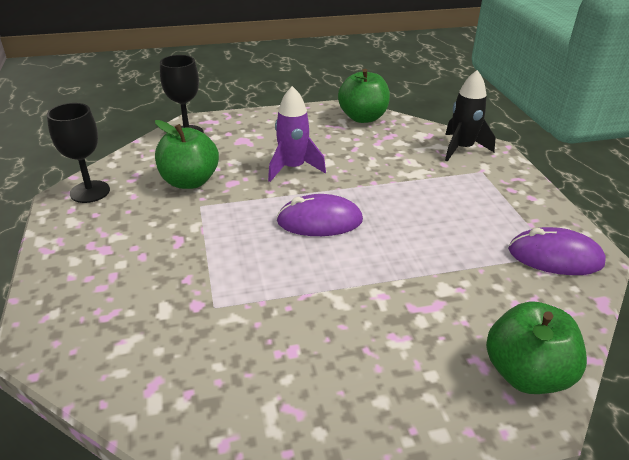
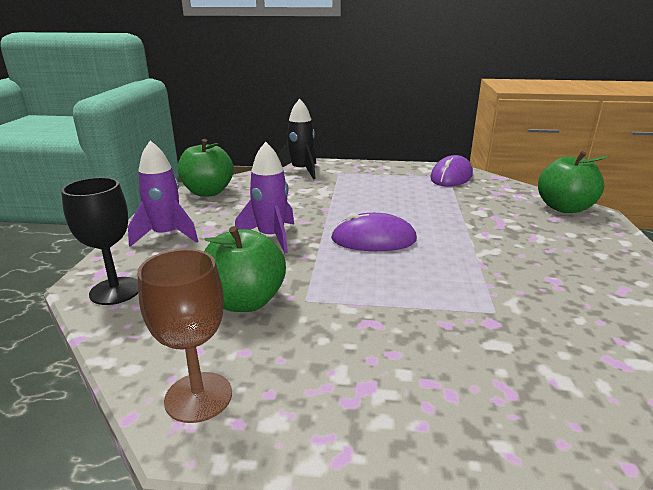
camera: 70 degrees left, 10 degrees down
(90, 192) = (198, 397): black goblet -> brown goblet
(270, 125) = (166, 235): none -> purple rocket
(319, 221) = (373, 240): purple mouse -> purple mouse turned 75 degrees clockwise

